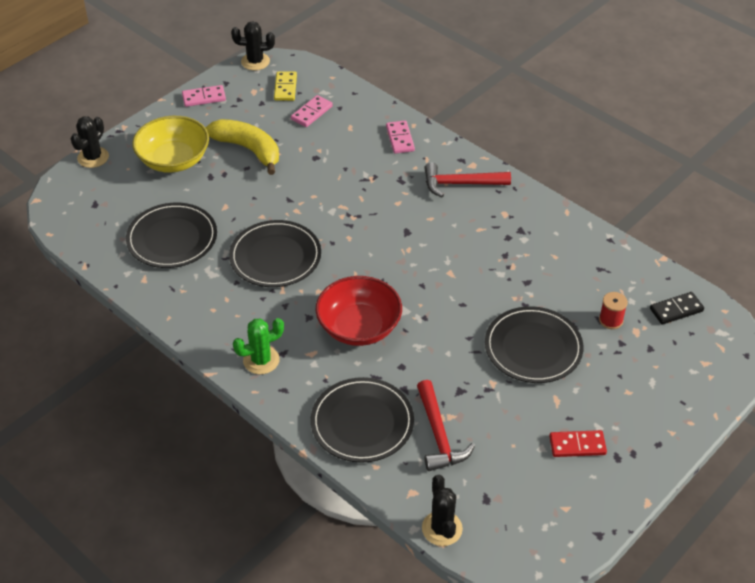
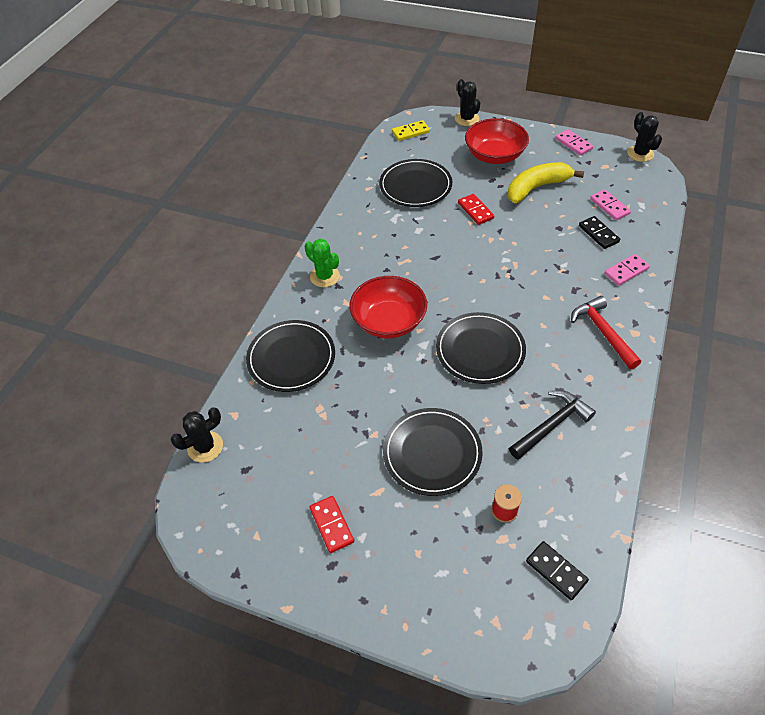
camera: 70 degrees right, 5 degrees up
(93, 157) = (466, 119): black cactus -> black cactus turned 60 degrees clockwise
(174, 160) = (494, 155): yellow bowl -> red bowl
(247, 206) = (475, 211): none -> red domino
(248, 149) = (536, 188): yellow banana -> yellow banana turned 135 degrees counterclockwise
(275, 257) = (433, 245): black plate -> black plate (480, 350)
(285, 88) = (625, 181): yellow domino -> yellow domino (410, 132)
(311, 113) = (609, 206): pink domino -> pink domino turned 45 degrees clockwise
(342, 135) = (598, 234): none -> black domino
(438, 435) = (300, 413): red hammer -> none
(541, 257) = (551, 425): none -> black hammer

